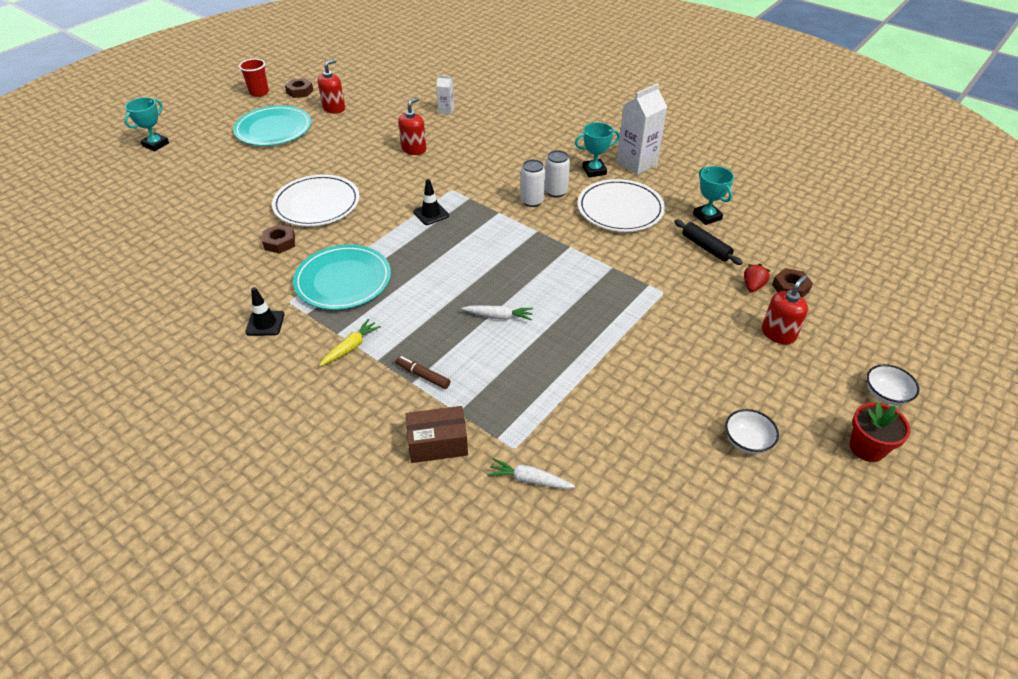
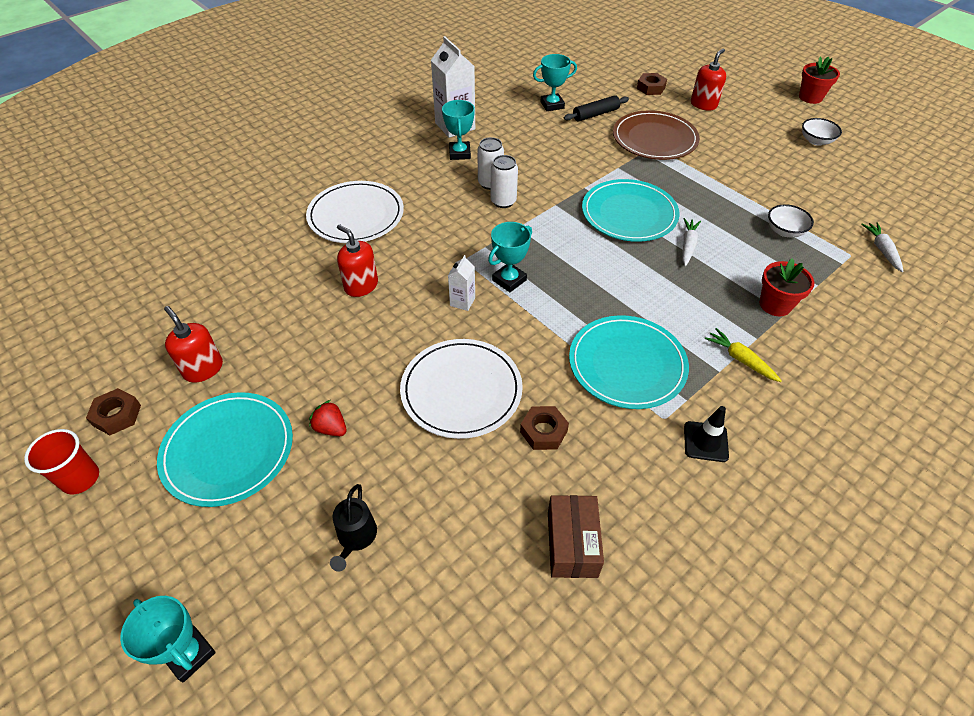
camera: 80 degrees left, 5 degrees up
(210, 180) = (356, 538): none -> black watering can
(423, 376) = (775, 305): brown marker -> red flower pot
(431, 214) = (509, 280): black traffic cone -> turquoise trophy
(438, 444) = (858, 301): brown box -> brown box (572, 544)
(446, 110) = (276, 249): white carton -> white carton (462, 302)
(529, 479) = (881, 250): white carrot -> white carrot turned 150 degrees clockwise
(537, 276) = (629, 214): none -> turquoise plate
(620, 209) = (530, 148): white plate -> white plate (356, 215)
(678, 292) = (654, 139): none -> brown plate
(752, 286) = (648, 103): red strawberry -> red strawberry (331, 428)
(778, 334) = (703, 104): red soap dispenser -> red soap dispenser turned 75 degrees clockwise
(885, 395) = (761, 79): white bowl -> white bowl (784, 231)

